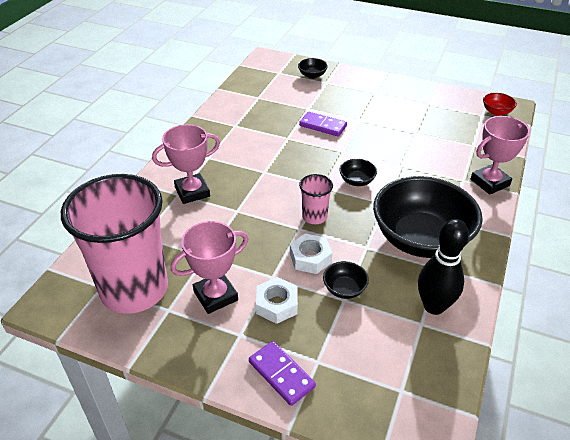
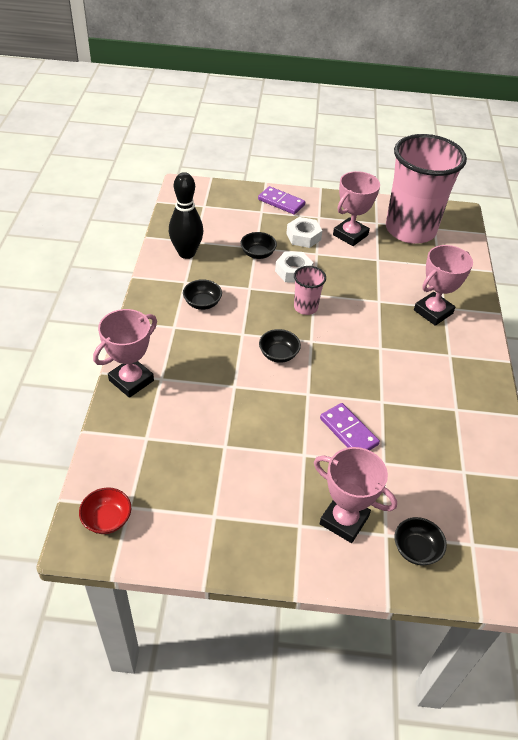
camera: 160 degrees right, 5 degrees up
(322, 126) = (349, 431): purple domino -> purple domino turned 45 degrees clockwise
(348, 90) = (344, 520): none -> pink trophy
(420, 239) = (202, 303): black bowl -> black bowl, size x0.40

